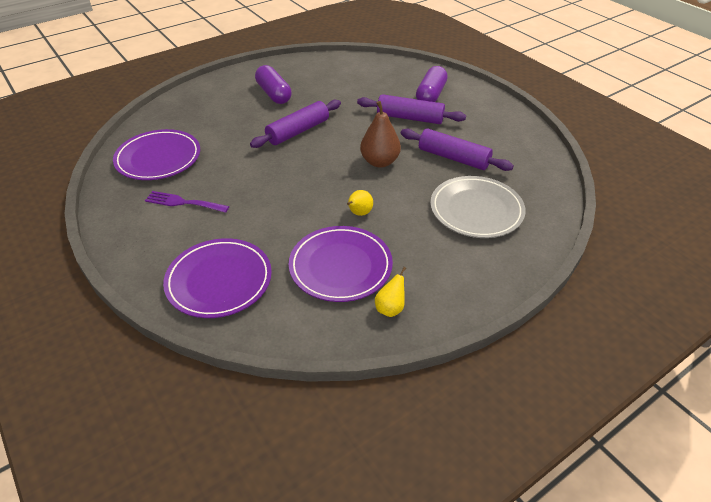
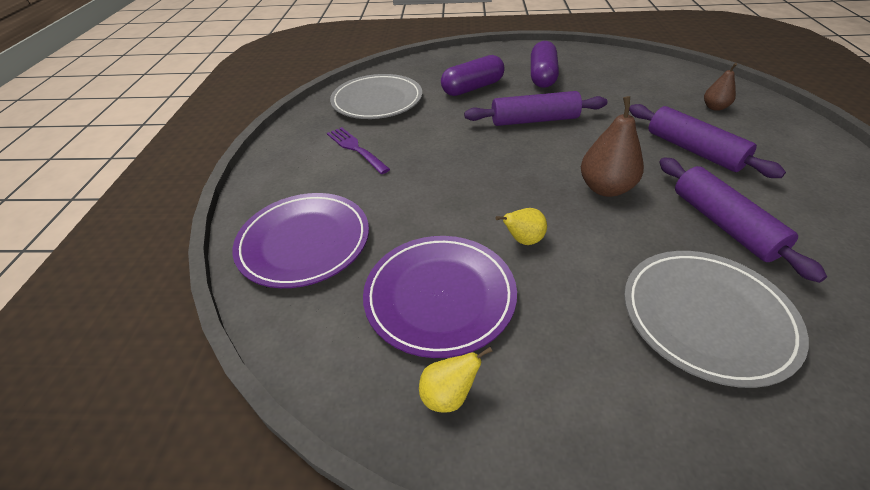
camera: 40 degrees right, 0 degrees up
(158, 158) = (377, 101): purple plate -> grey plate
(402, 83) = (714, 107): none -> brown pear
(430, 95) = (748, 133): purple capsule -> purple capsule (472, 88)

